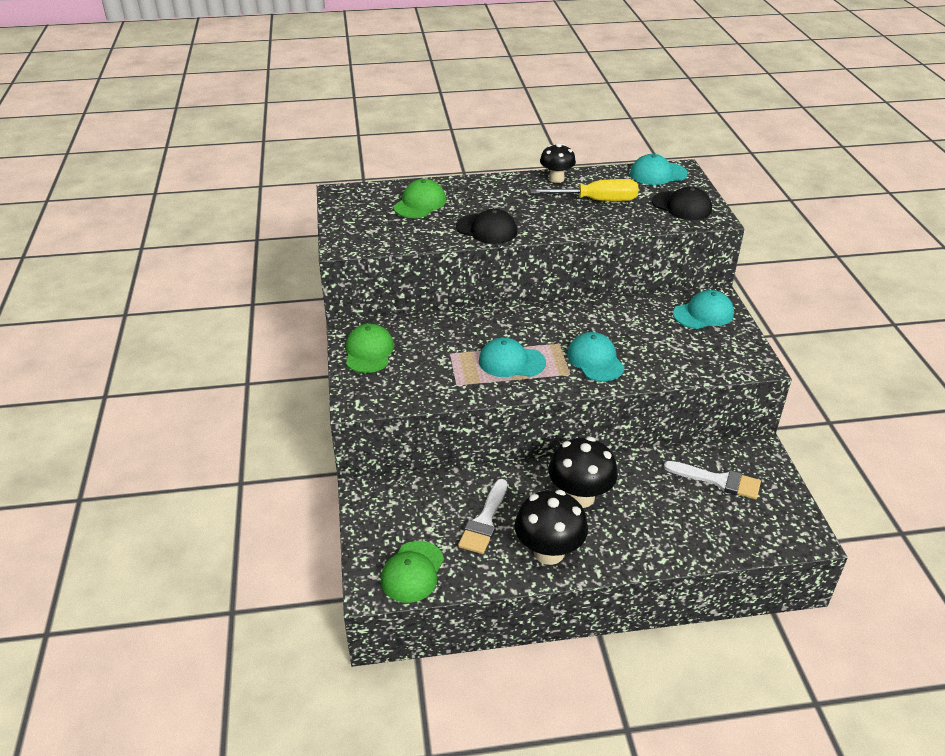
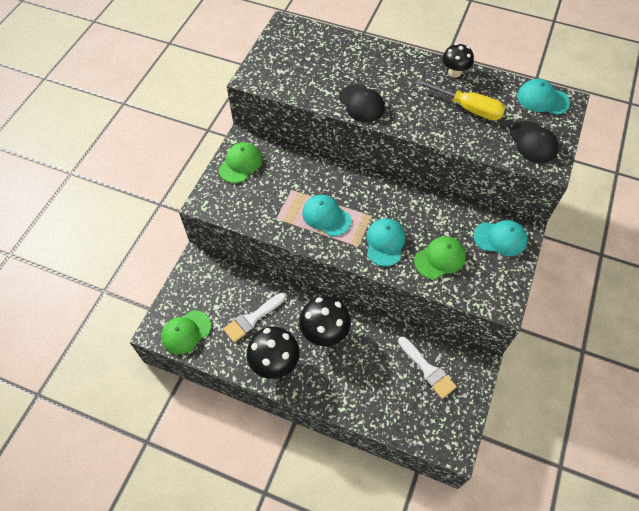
camera: 30 degrees right, 20 degrees up
(420, 203) = (333, 58): green cap -> green cap (440, 258)

